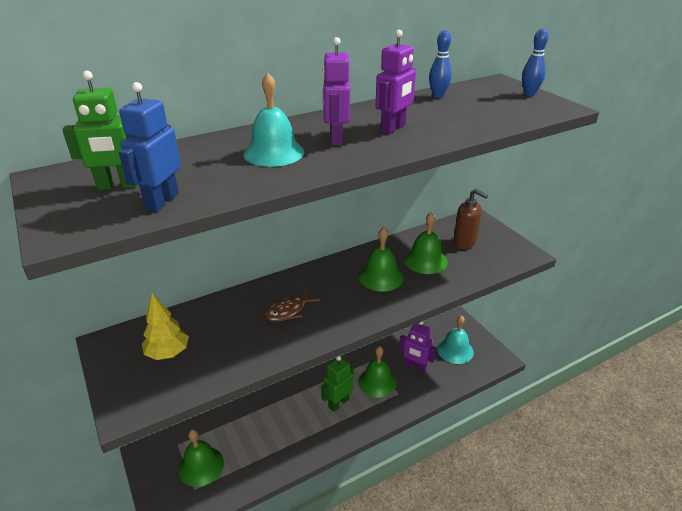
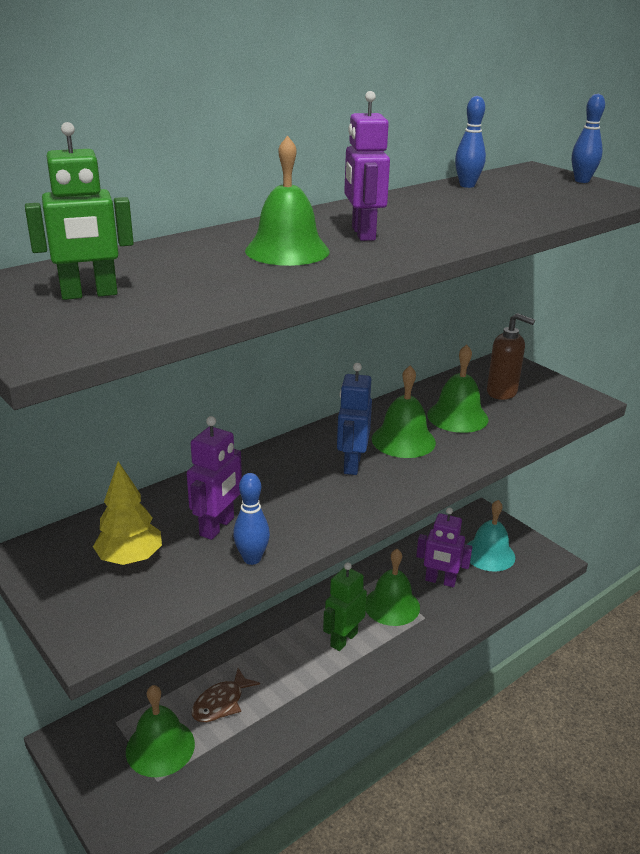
camera: 10 degrees left, 5 degrees down
(162, 201) = (166, 308): blue robot -> blue robot (351, 464)
(247, 361) = (252, 559): none -> blue bowling pin
(274, 153) = (287, 251): turquoise bell -> green bell
(289, 311) = (289, 491): brown fish -> brown fish (221, 703)
(393, 128) = (431, 220): purple robot -> purple robot (217, 527)

